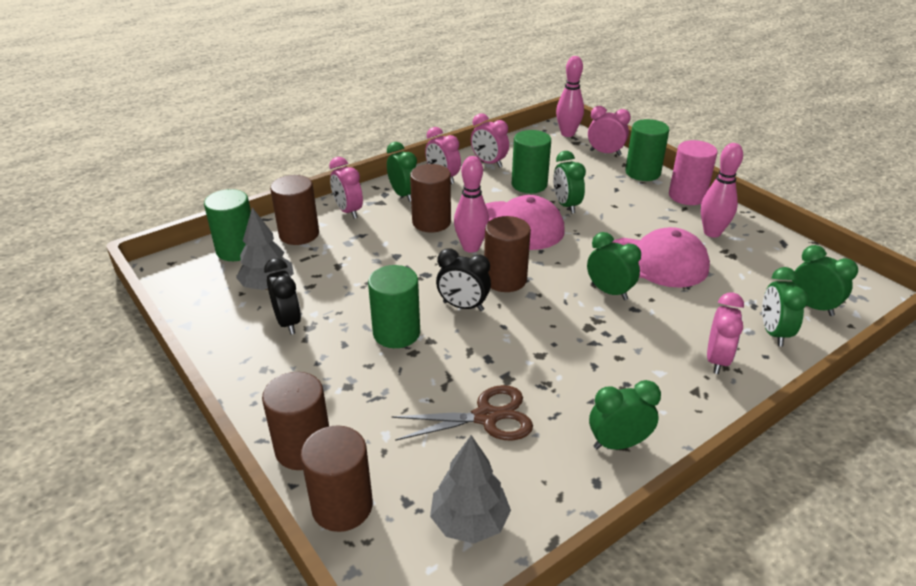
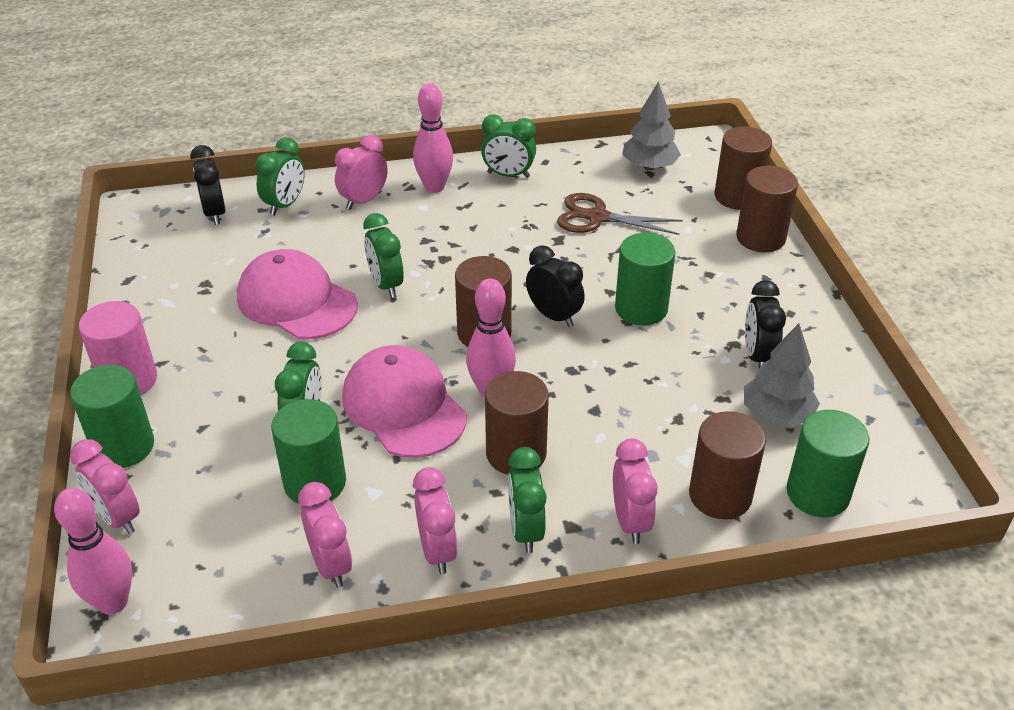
camera: 155 degrees left, 5 degrees up
(712, 233) = (183, 316): pink bowling pin -> pink bowling pin (434, 187)
(812, 306) = (214, 213): green clock -> black clock

